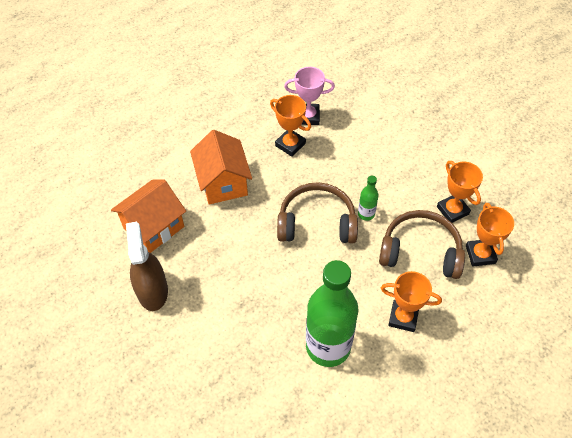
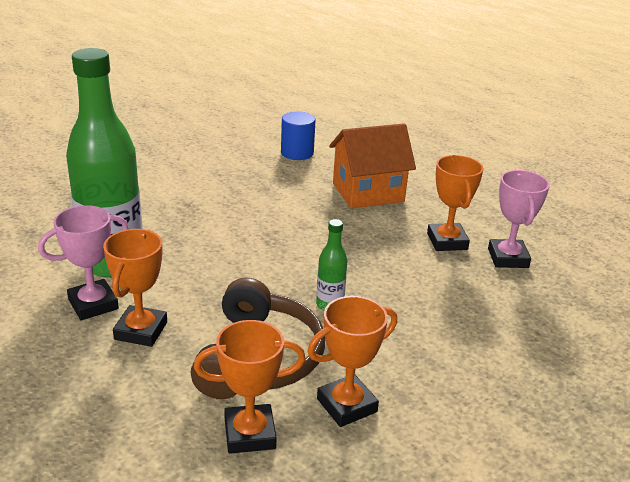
camera: 85 degrees right, 25 degrees down
(152, 290) = (214, 154): brown spray bottle -> none
(154, 227) = (297, 153): orange house -> blue cylinder
(290, 144) = (447, 241): orange trophy -> orange trophy turned 45 degrees counterclockwise
(317, 222) = (311, 260): brown headphones -> none
(378, 351) = (93, 304): none -> pink trophy

